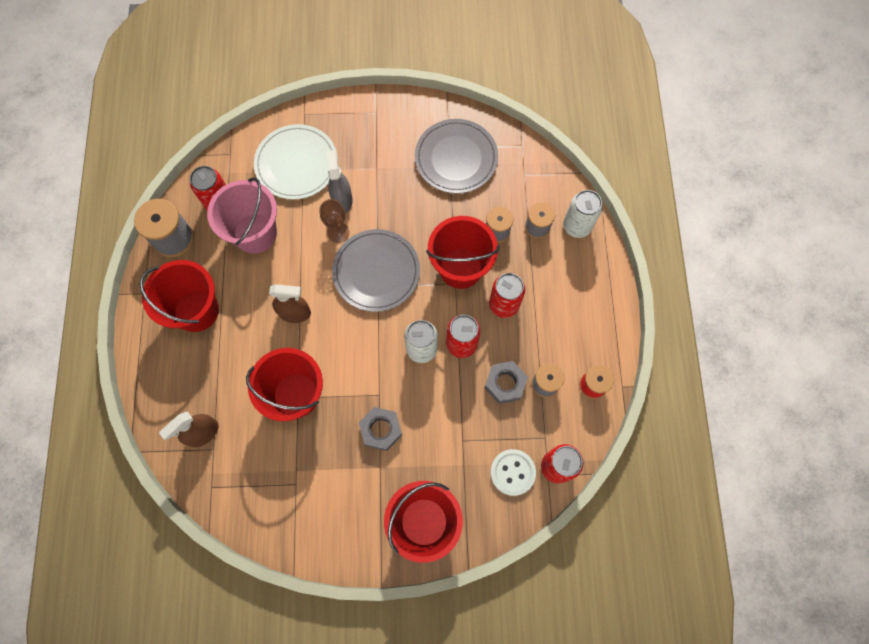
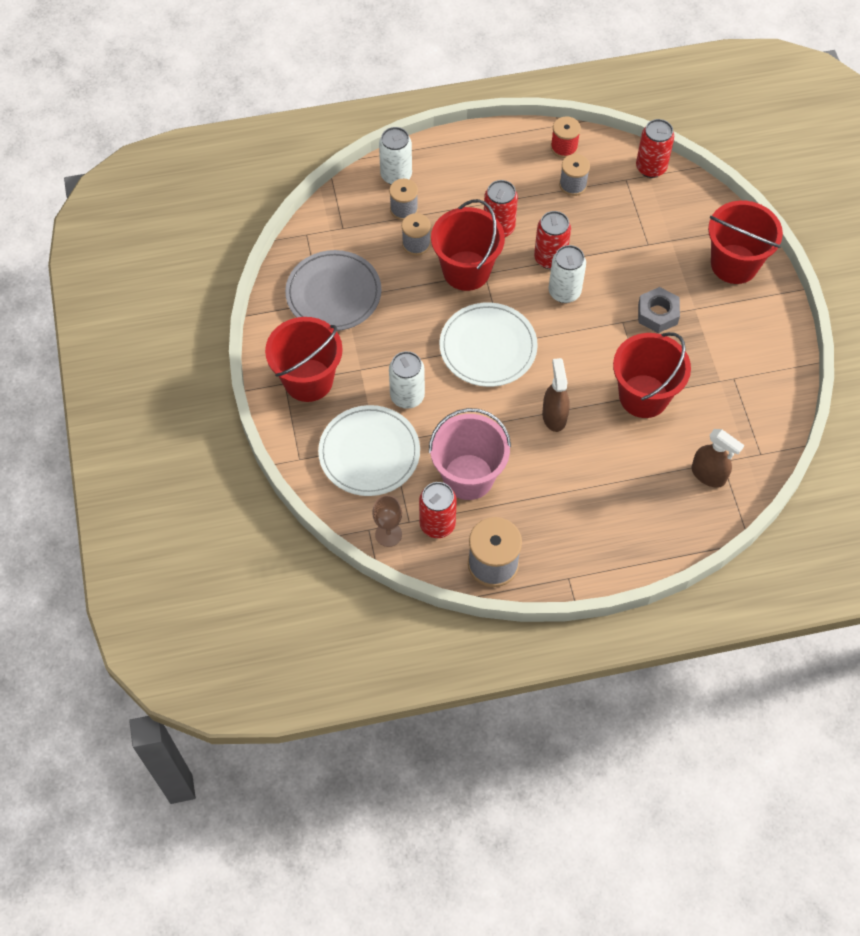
camera: 100 degrees left, 10 degrees down
(196, 310) = (576, 516): red bucket -> red bucket (308, 380)
(338, 232) = (449, 392): brown goblet -> brown goblet (388, 534)
(342, 199) = (407, 396): grey spray bottle -> white can
(376, 271) = (488, 347): grey plate -> white plate
(505, 384) = (581, 217): grey nut -> none
(512, 472) = (666, 200): white button -> none

